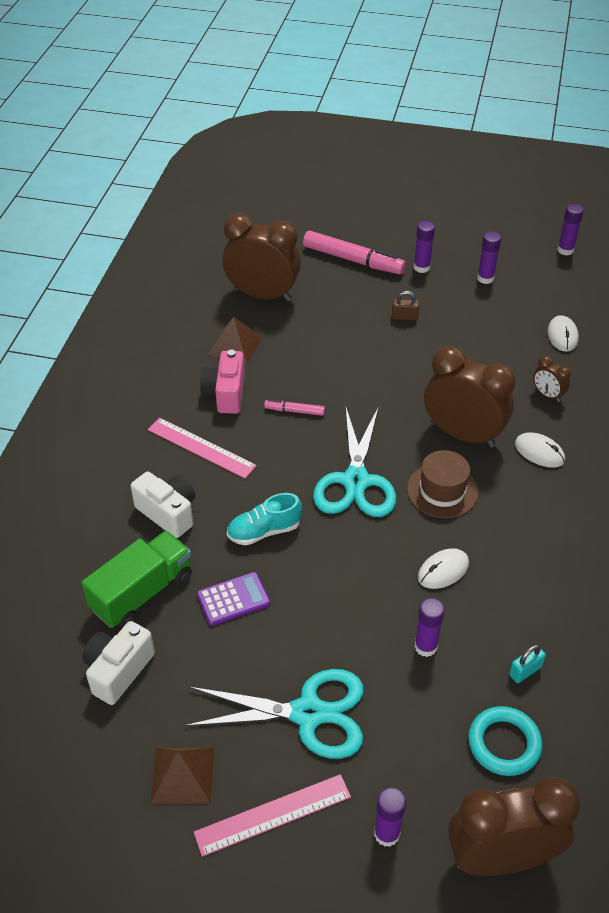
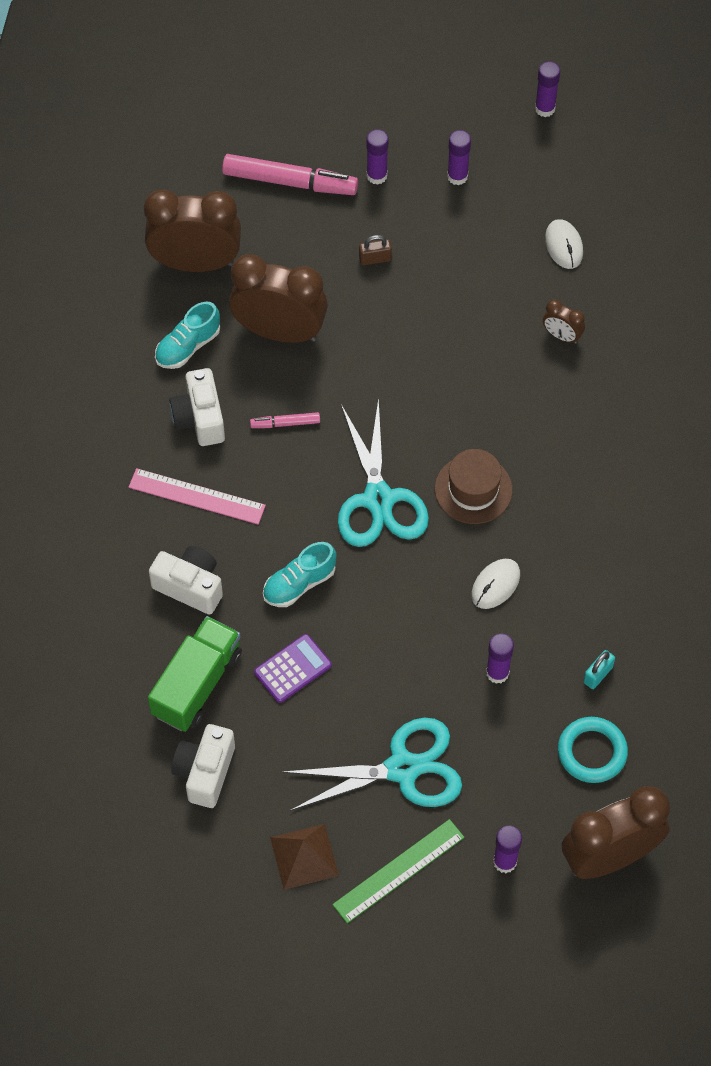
camera: 15 degrees left, 15 degrees up
(225, 394) = (200, 418): pink camera -> white camera
(235, 345) = (188, 346): brown pyramid -> turquoise shoe
(273, 814) = (398, 871): pink ruler -> green ruler
(463, 434) = (479, 412): brown clock -> brown clock (279, 331)
(539, 452) = (566, 416): white mouse -> none

